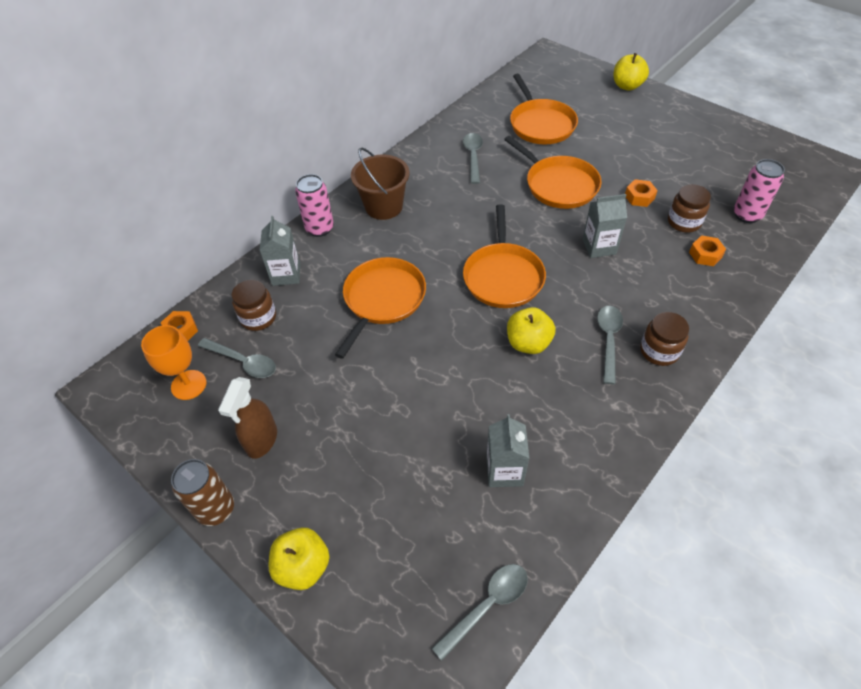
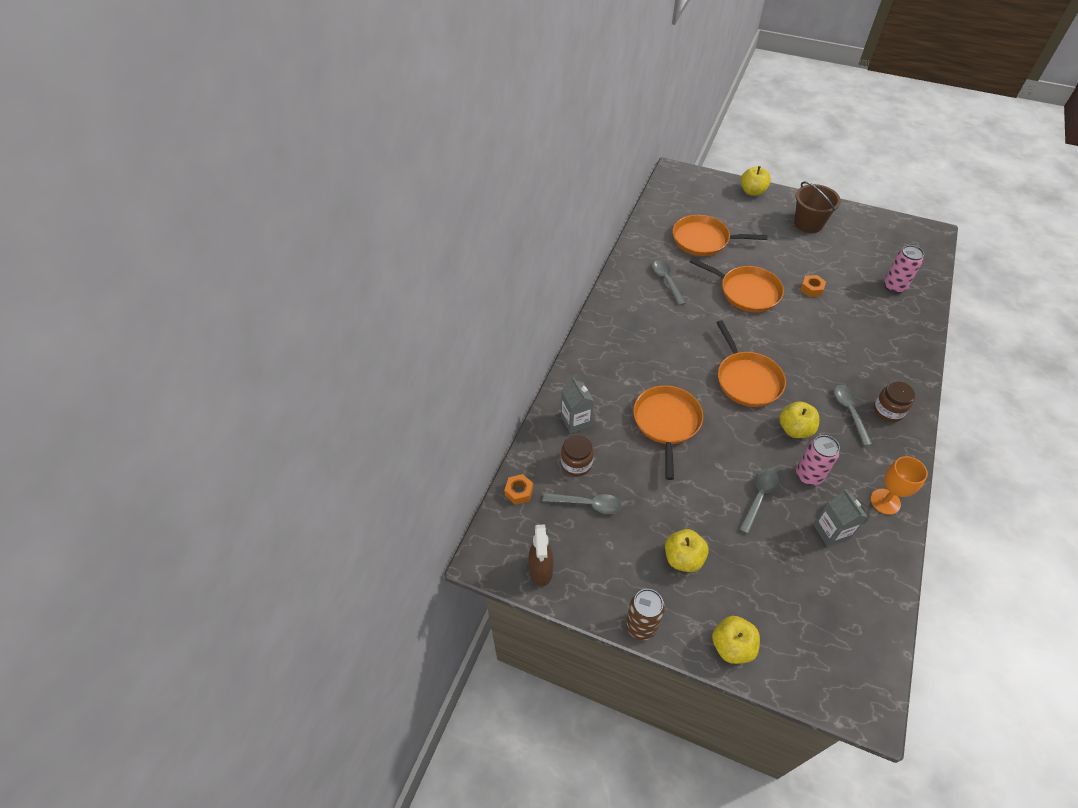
camera: 20 degrees left, 0 degrees up
(188, 385) = (555, 535): orange goblet -> orange goblet (885, 501)
(261, 440) = (642, 562): brown spray bottle -> brown spray bottle (541, 570)
(309, 449) = (683, 558): none -> yellow apple
(319, 228) = (578, 373): pink can -> pink can (808, 475)
(384, 206) = (620, 342): brown bucket -> brown bucket (808, 223)
(487, 605) = (872, 630): grey spoon -> grey spoon (759, 497)
(540, 124) = (703, 240): orange pan -> orange pan turned 135 degrees clockwise
(599, 247) = (804, 338): grey carton -> none
(684, 222) = (853, 303): brown jar -> none
(705, 255) = (881, 326): orange nut -> none

